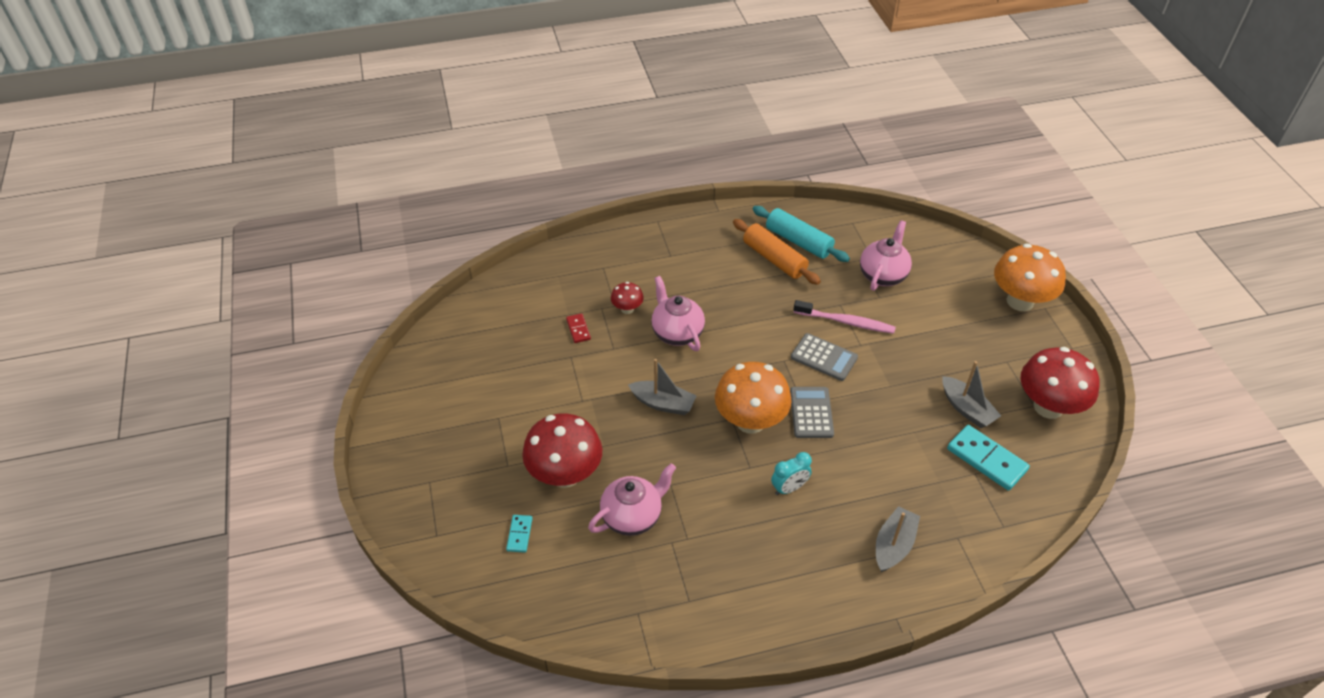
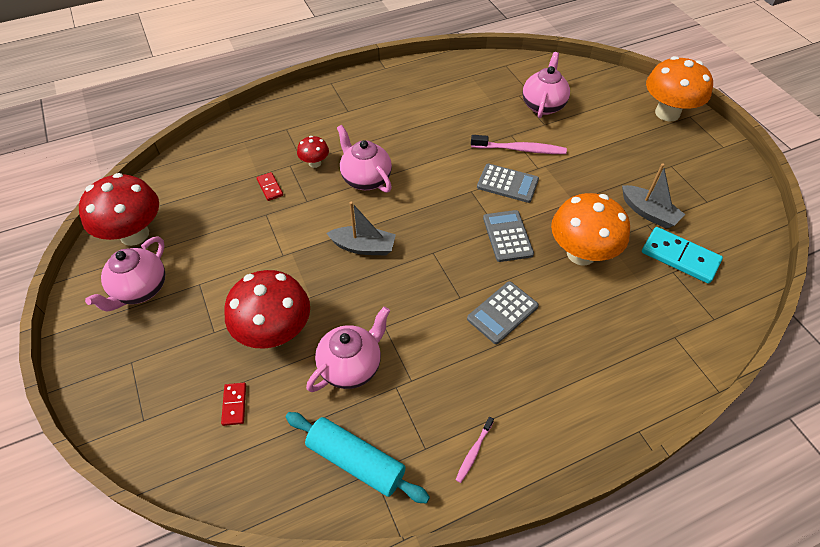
camera: 10 degrees left, 5 degrees up
(442, 415) = (140, 289): none -> pink teapot
(519, 534) = (234, 404): turquoise domino -> red domino
(733, 611) = (474, 452): none -> pink toothbrush
(750, 421) = (451, 252): orange mushroom -> orange mushroom (581, 253)
(774, 259) = (443, 103): orange rolling pin -> none
(789, 488) = (502, 312): turquoise clock -> grey calculator
(798, 241) = (462, 86): turquoise rolling pin -> turquoise rolling pin (356, 461)
(893, 545) = (617, 355): grey boat -> none
(1048, 407) = (719, 201): red mushroom -> red mushroom (134, 234)

